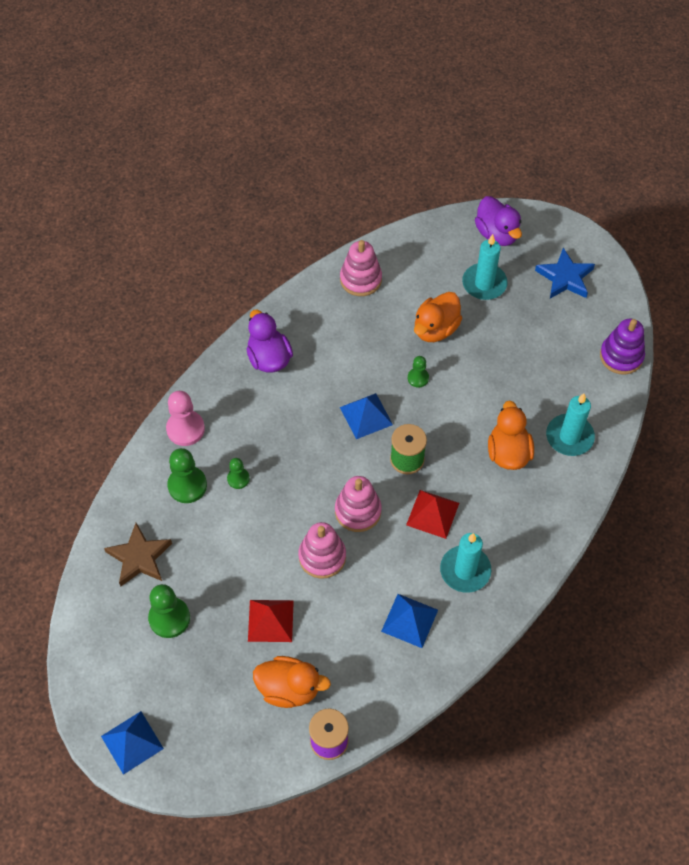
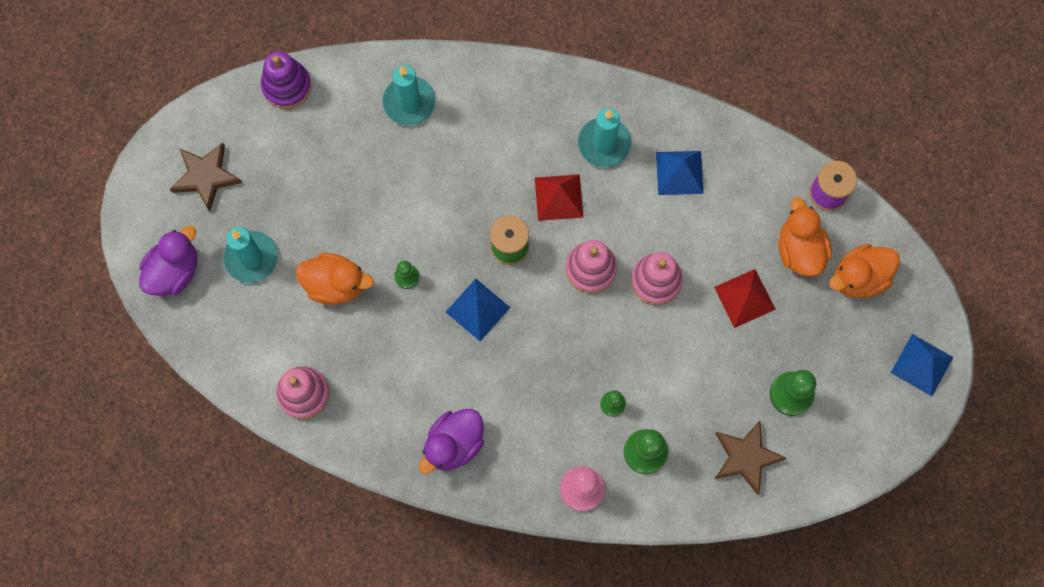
camera: 115 degrees left, 15 degrees up
(508, 452) = (455, 153): orange duck -> orange duck (859, 278)
(565, 277) = (206, 177): blue star -> brown star

